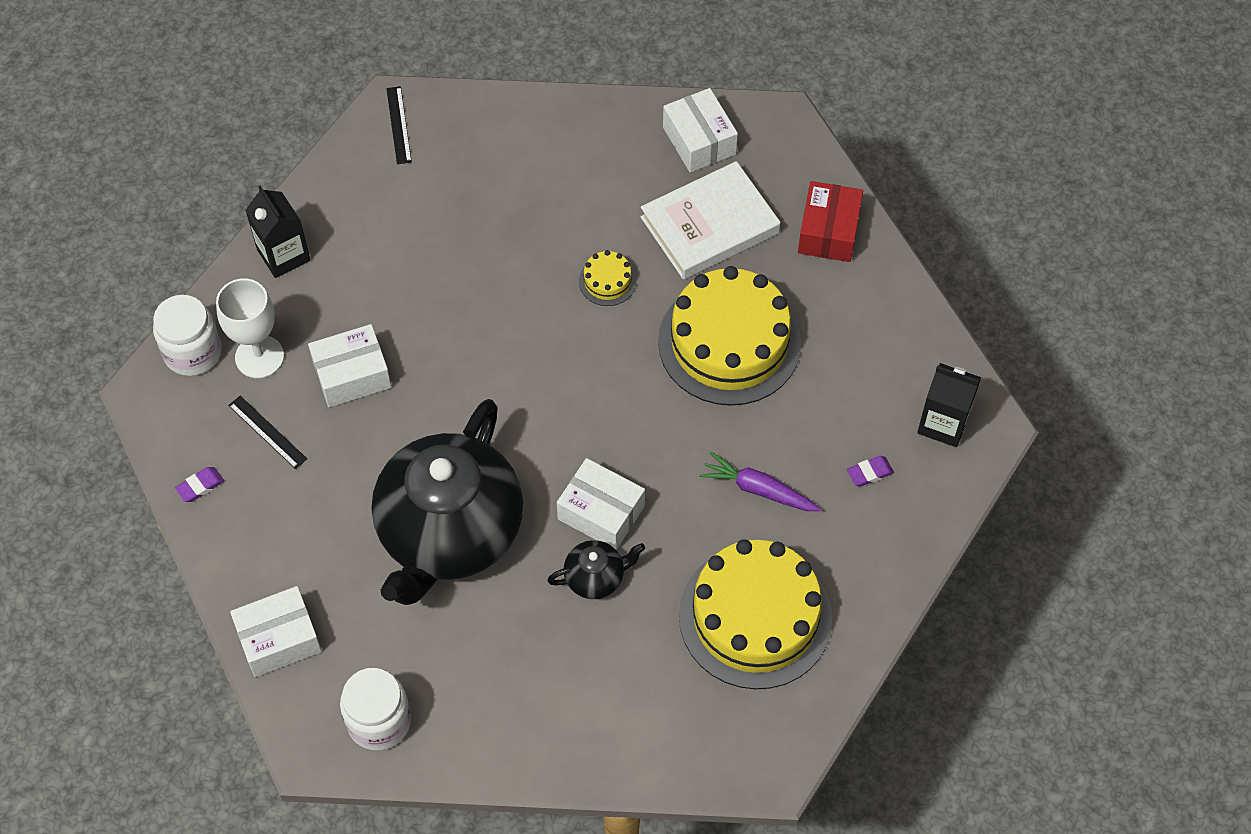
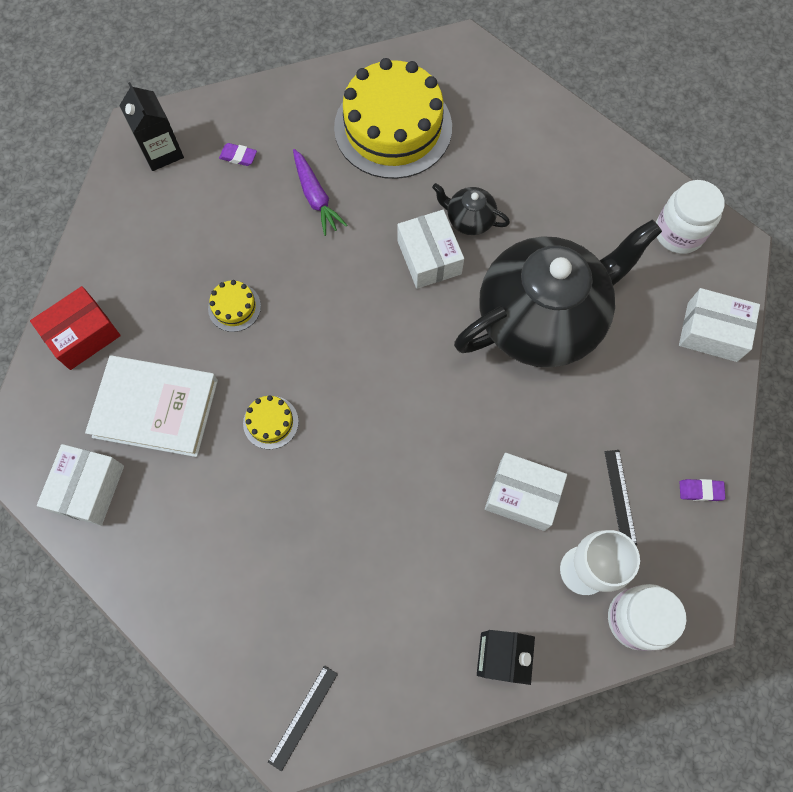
camera: 140 degrees left, 10 degrees up
(729, 342) = (234, 307): yellow cake -> yellow cake, size x0.41

